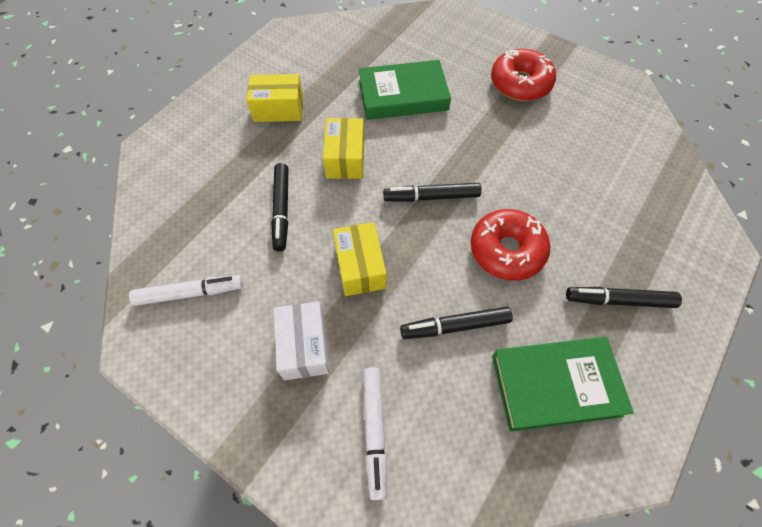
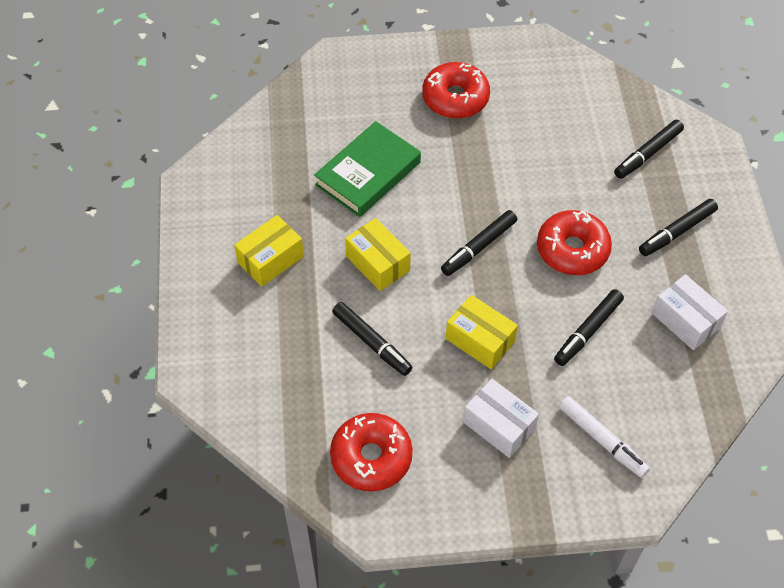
camera: 40 degrees left, 5 degrees down
(190, 293) = (371, 457): white marker -> red donut
(555, 385) = (685, 320): green book -> white box
(649, 218) = (647, 154): none -> black marker

